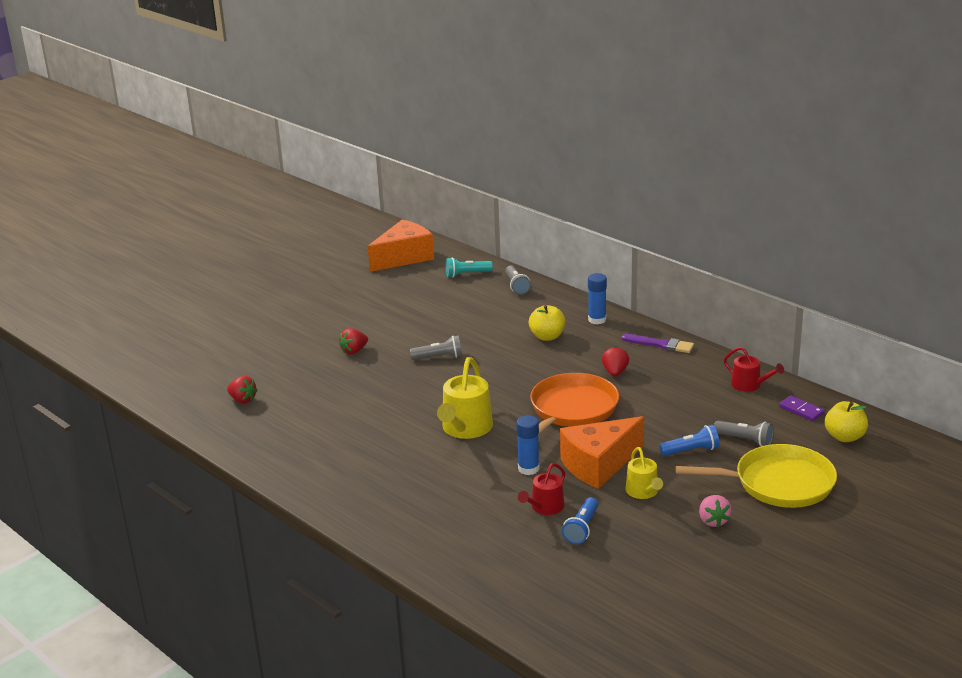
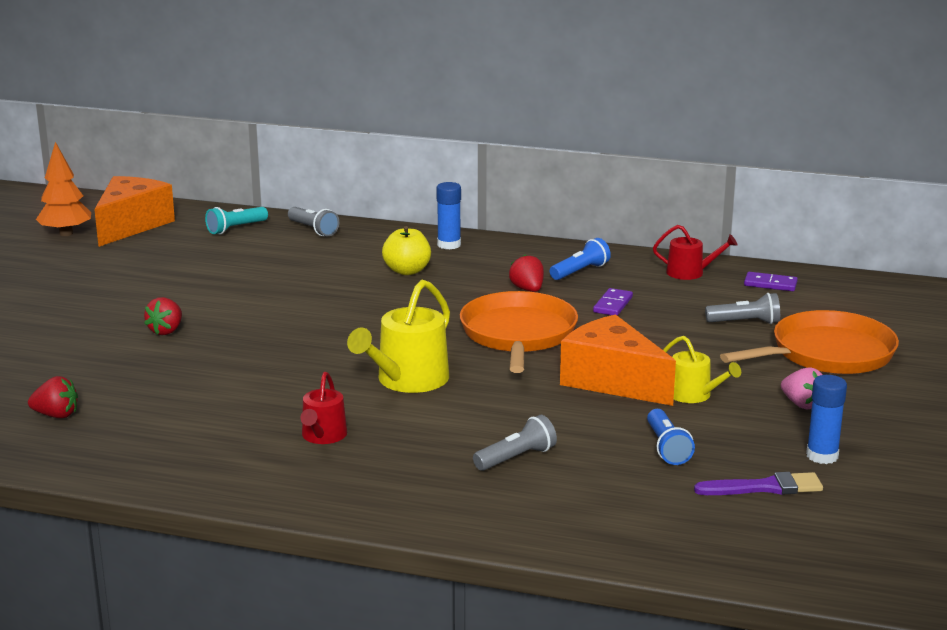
camera: 30 degrees left, 5 degrees down
(359, 256) = (66, 233): none -> orange tree
(439, 357) = (291, 316): grey flashlight -> grey flashlight (516, 458)
(465, 428) = (407, 380): yellow watering can -> yellow watering can turned 45 degrees clockwise
(528, 469) = (533, 403): blue glue stick -> blue glue stick (822, 456)
(545, 507) = (598, 437): red watering can -> red watering can (323, 436)
(598, 465) = (612, 381): orange cheese -> orange cheese turned 105 degrees clockwise
(661, 344) = (550, 254): purple brush -> purple brush (764, 487)
(663, 400) = (613, 305): none -> purple domino
(691, 451) = (699, 345): blue flashlight -> blue flashlight (580, 271)
(779, 483) = (827, 354): yellow pan -> orange pan
(844, 437) = (841, 298): yellow apple -> none

